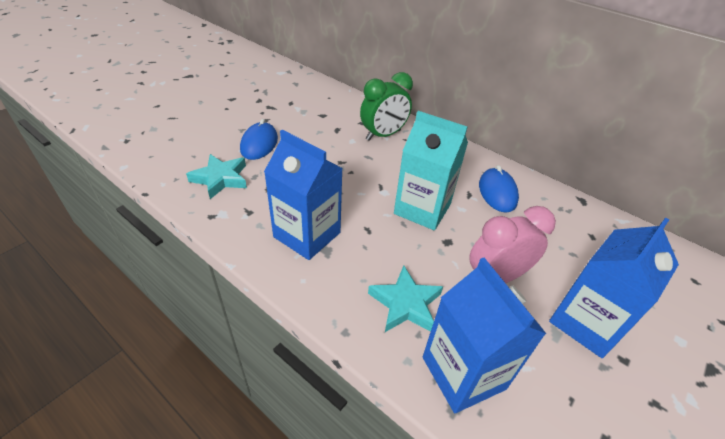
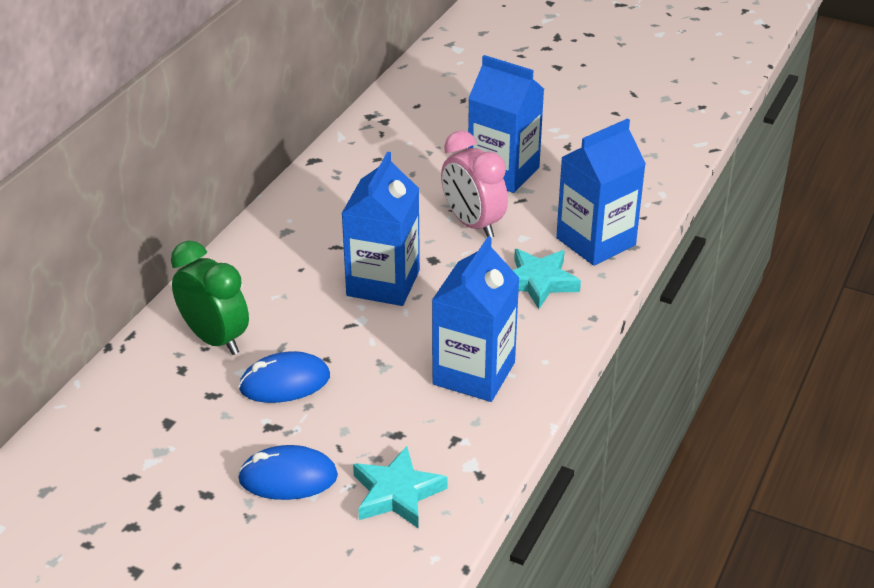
camera: 100 degrees left, 5 degrees down
(422, 209) = (383, 283): turquoise carton -> blue carton
(497, 193) = (324, 223): blue mouse -> blue mouse (285, 383)

